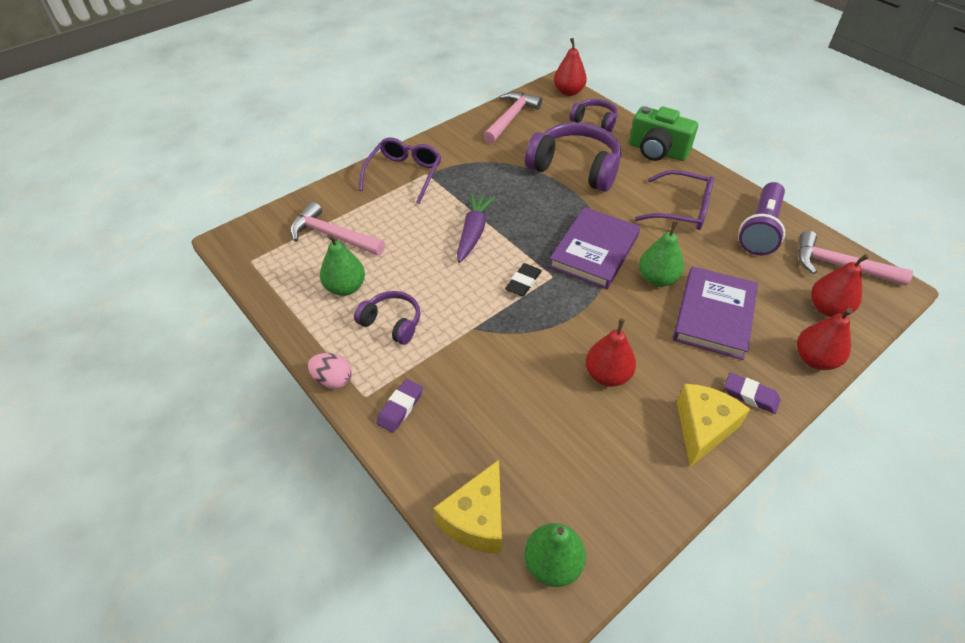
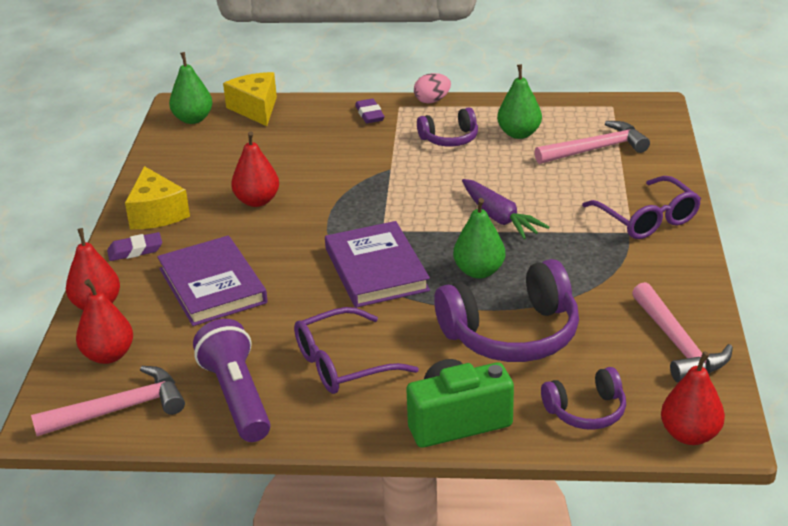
camera: 135 degrees right, 15 degrees down
(523, 282) = (399, 212): black eraser -> none
(657, 279) = (292, 283): green pear -> green pear (479, 271)

